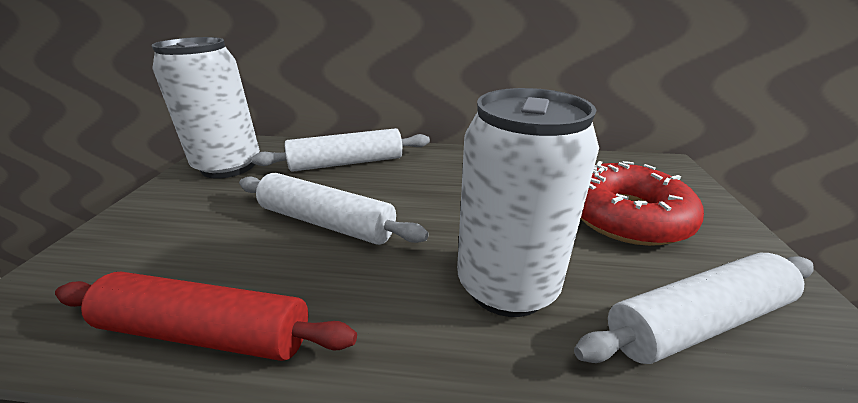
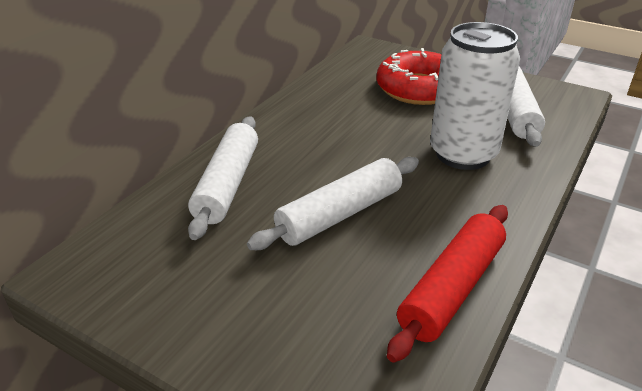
camera: 65 degrees left, 5 degrees up
(228, 166) = (149, 275): white can -> none

